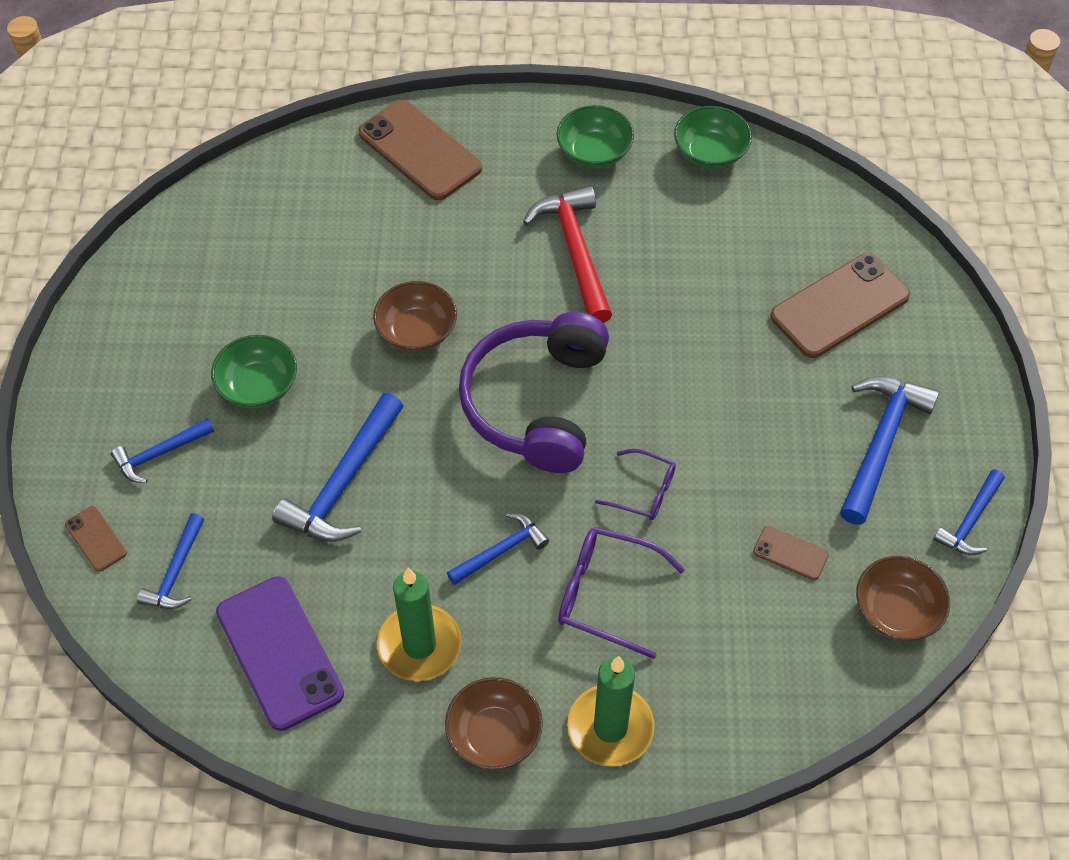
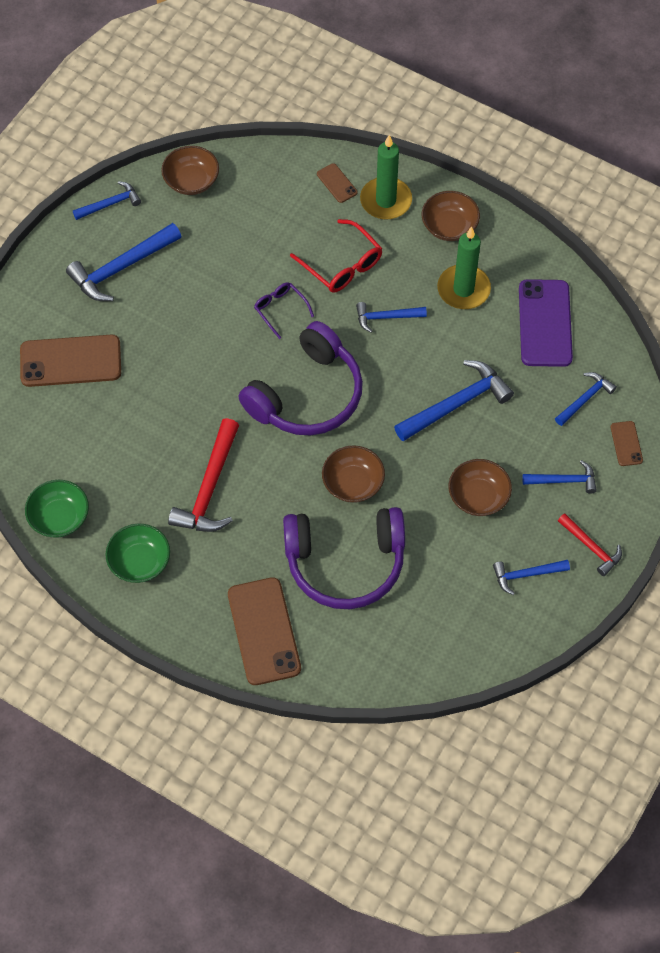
camera: 150 degrees left, 5 degrees up
(92, 393) = (591, 547): none -> red hammer
(159, 329) = (526, 575): none -> blue hammer
(258, 386) = (478, 496): green bowl -> brown bowl
(374, 249) = (345, 562): none -> purple headphones
(607, 595) = (341, 264): purple glasses -> red glasses
(790, 553) = (223, 236): brown phone -> brown phone (337, 183)

